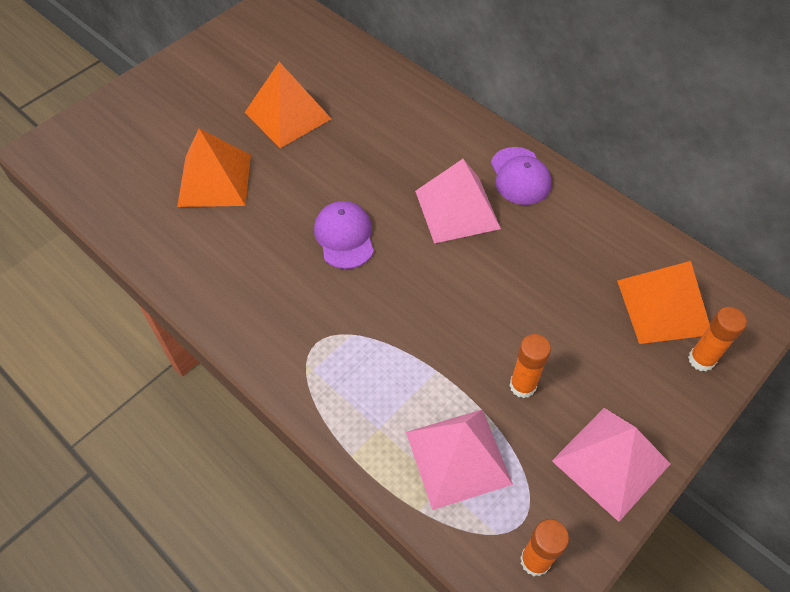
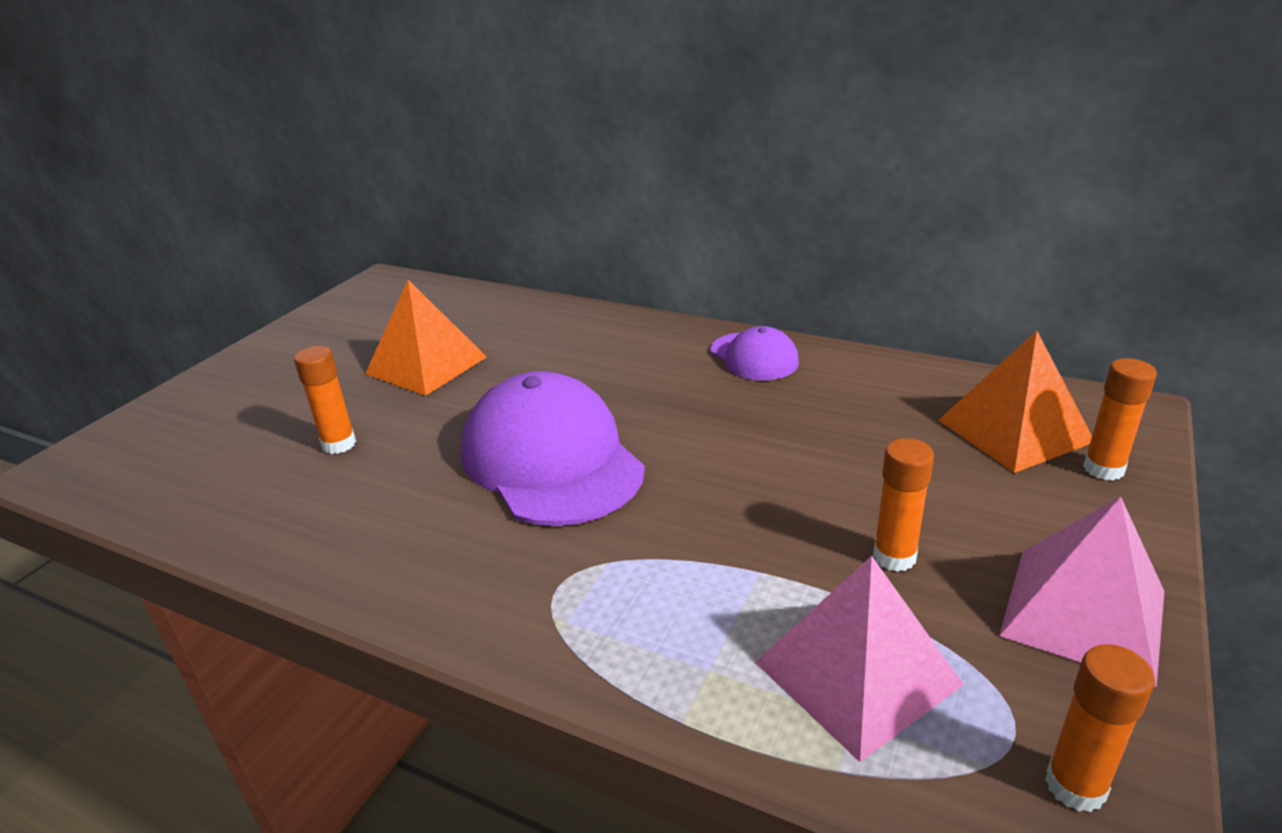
camera: 15 degrees left, 25 degrees down
(214, 180) = (339, 444): orange pyramid -> orange glue stick
(344, 236) = (551, 459): purple cap -> purple cap, size x1.88
(457, 209) = (692, 401): pink pyramid -> none

